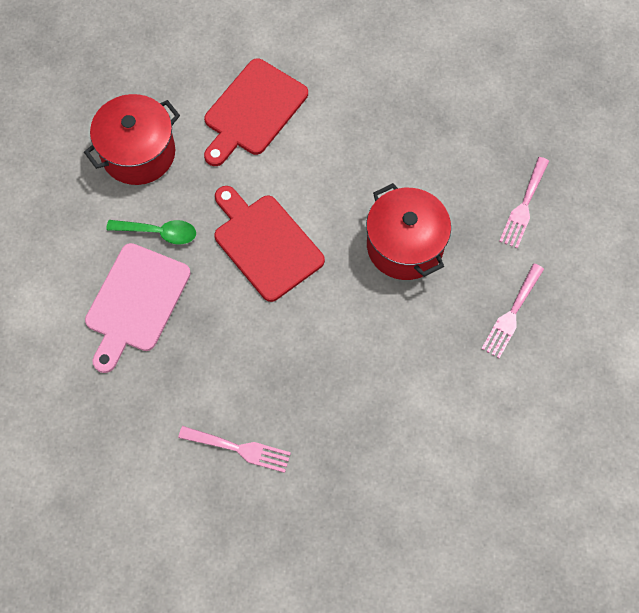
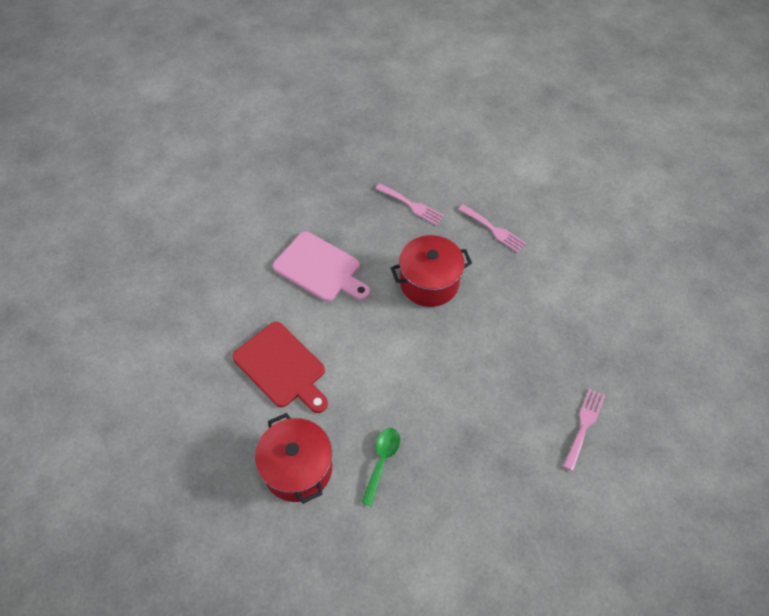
camera: 80 degrees left, 10 degrees down
(135, 302) = (446, 490): pink cutting board -> pink cutting board (320, 268)
(265, 244) = (409, 378): red cutting board -> none

